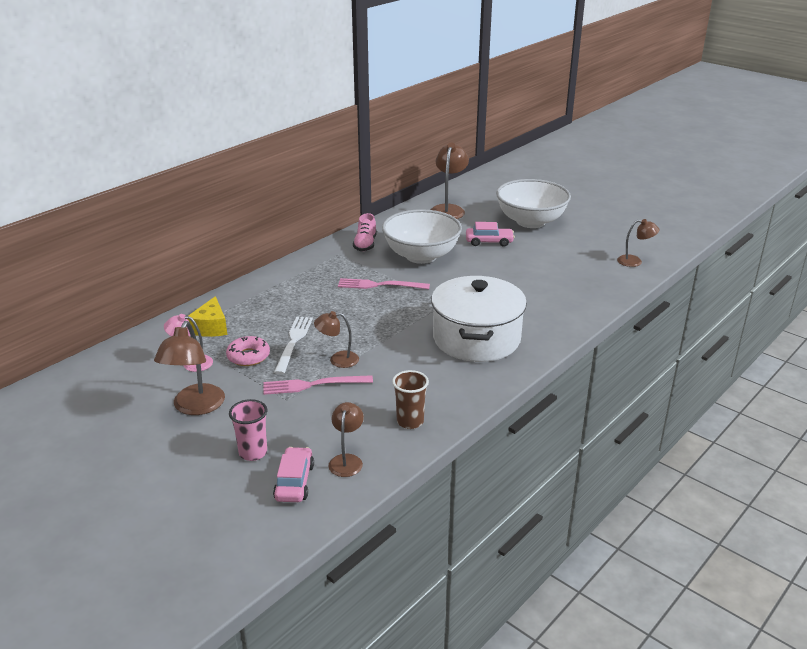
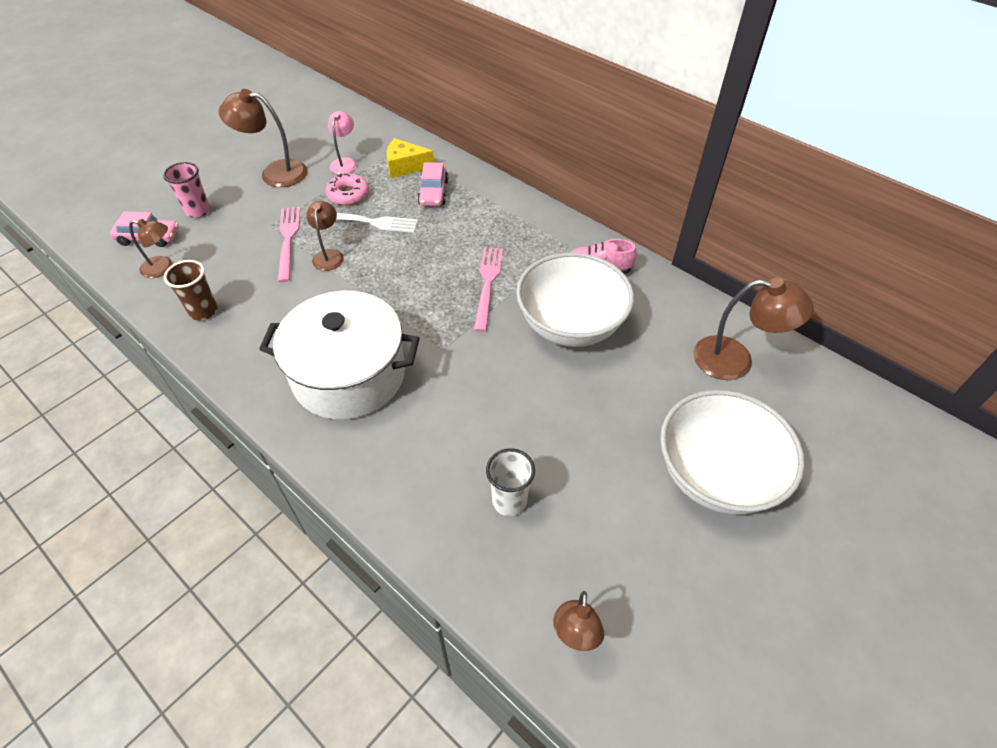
camera: 90 degrees right, 20 degrees up
(489, 242) = (626, 407): pink car -> pink car (433, 192)
(565, 278) = (509, 501): none -> white cup

